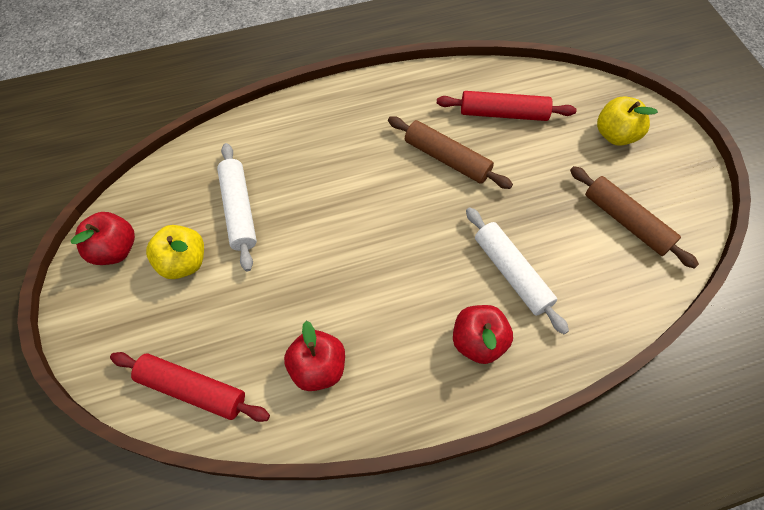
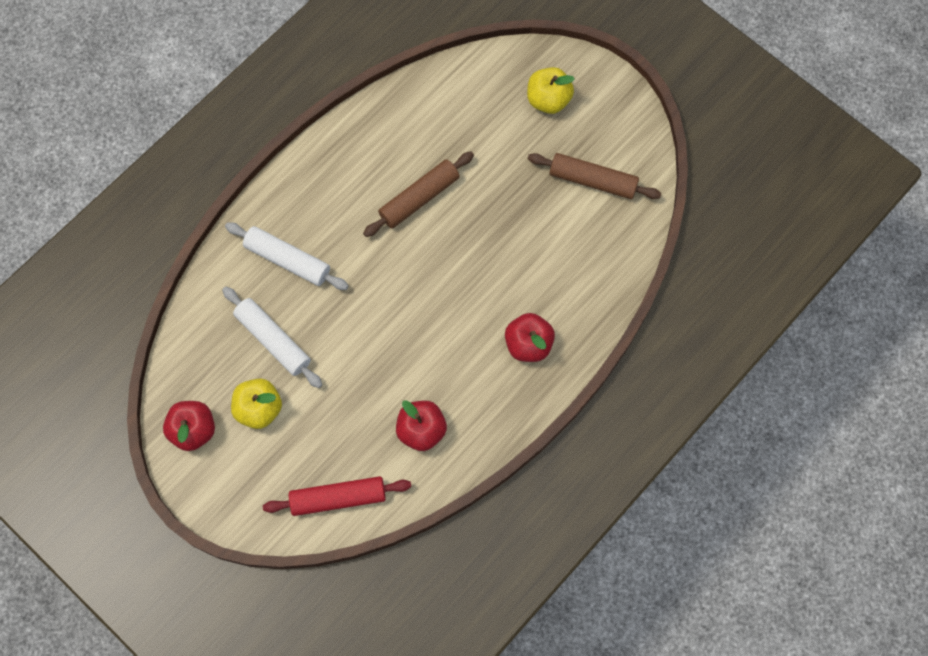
camera: 30 degrees left, 10 degrees up
(447, 158) = (419, 198): brown rolling pin -> brown rolling pin turned 45 degrees counterclockwise
(503, 113) = (443, 127): red rolling pin -> none
(511, 273) = (525, 275): white rolling pin -> white rolling pin (287, 260)

